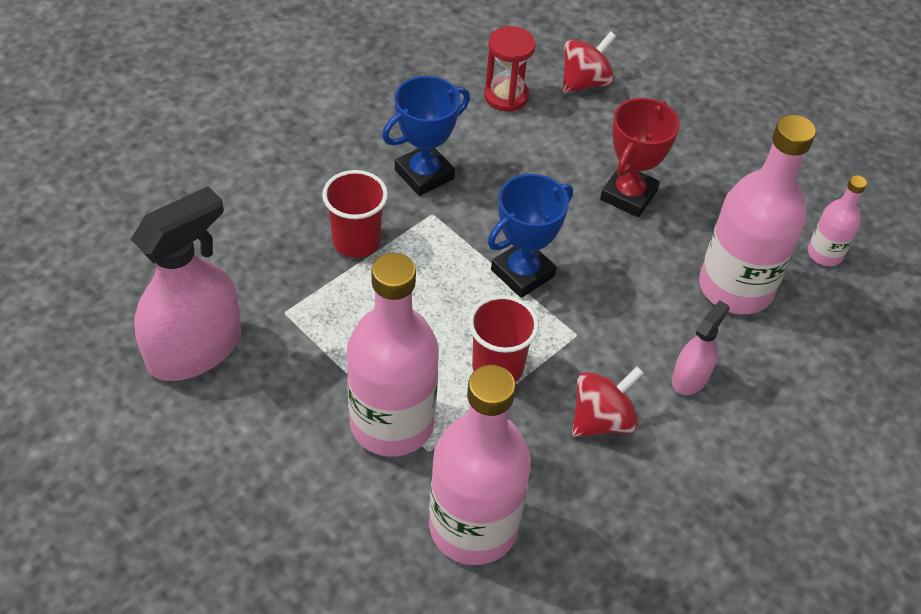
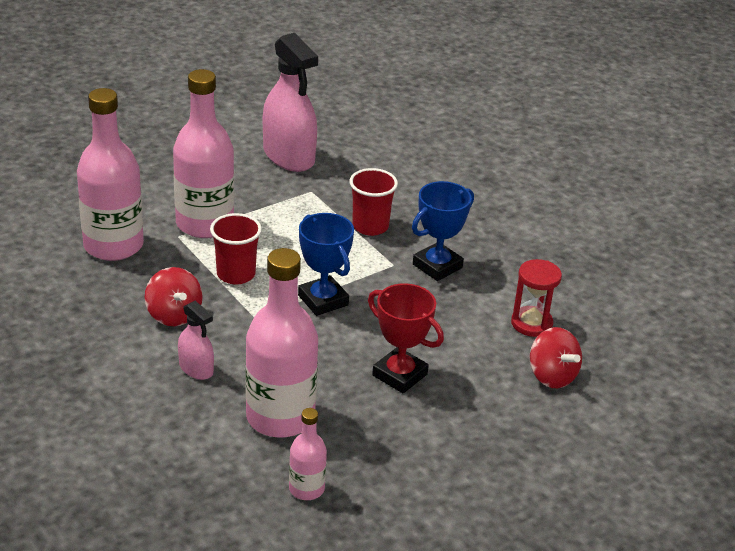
camera: 100 degrees right, 15 degrees down
(424, 174) = (437, 266): blue trophy -> blue trophy turned 75 degrees clockwise

